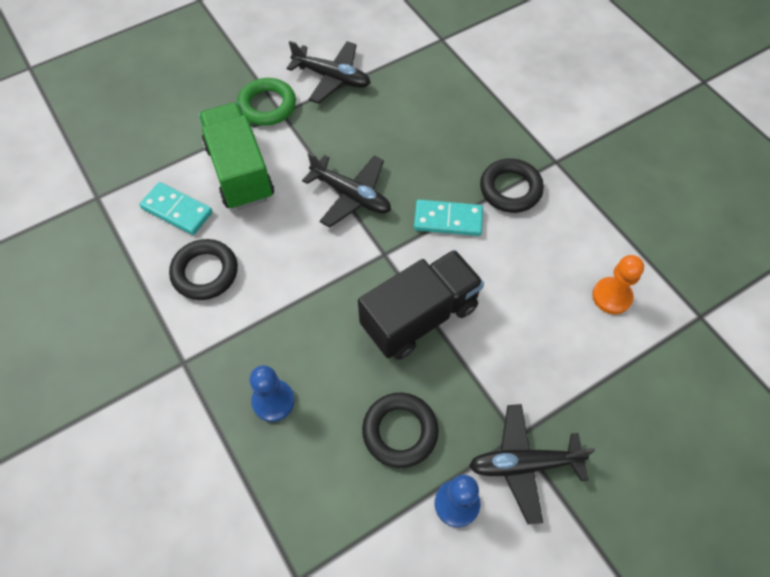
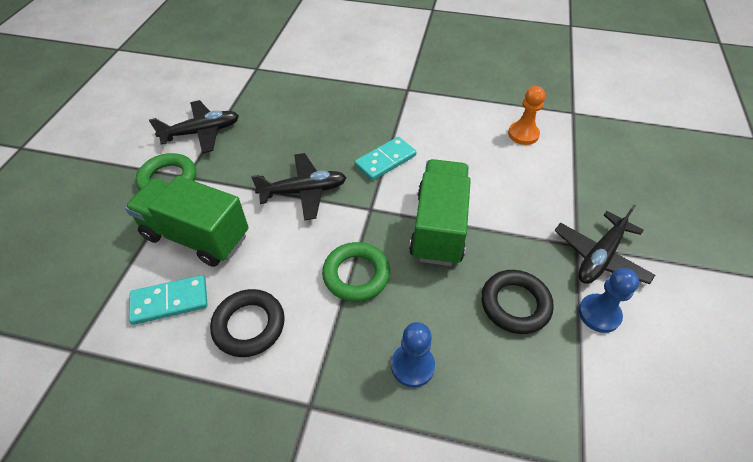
camera: 45 degrees left, 10 degrees down
(312, 299) = (356, 275): none -> green ring
(419, 316) = (438, 227): black truck -> green truck
(510, 189) = (401, 119): black ring -> none

